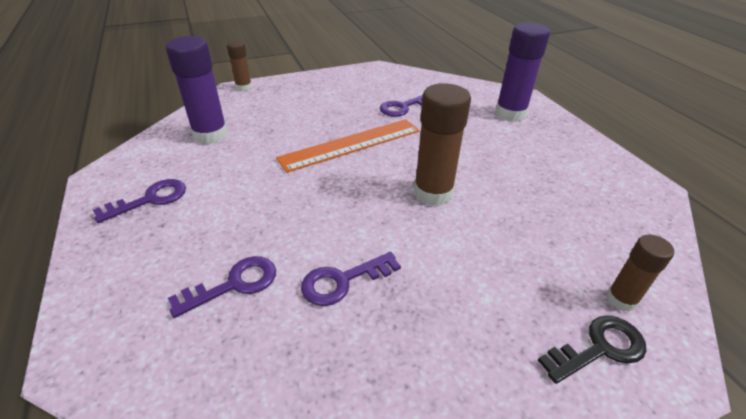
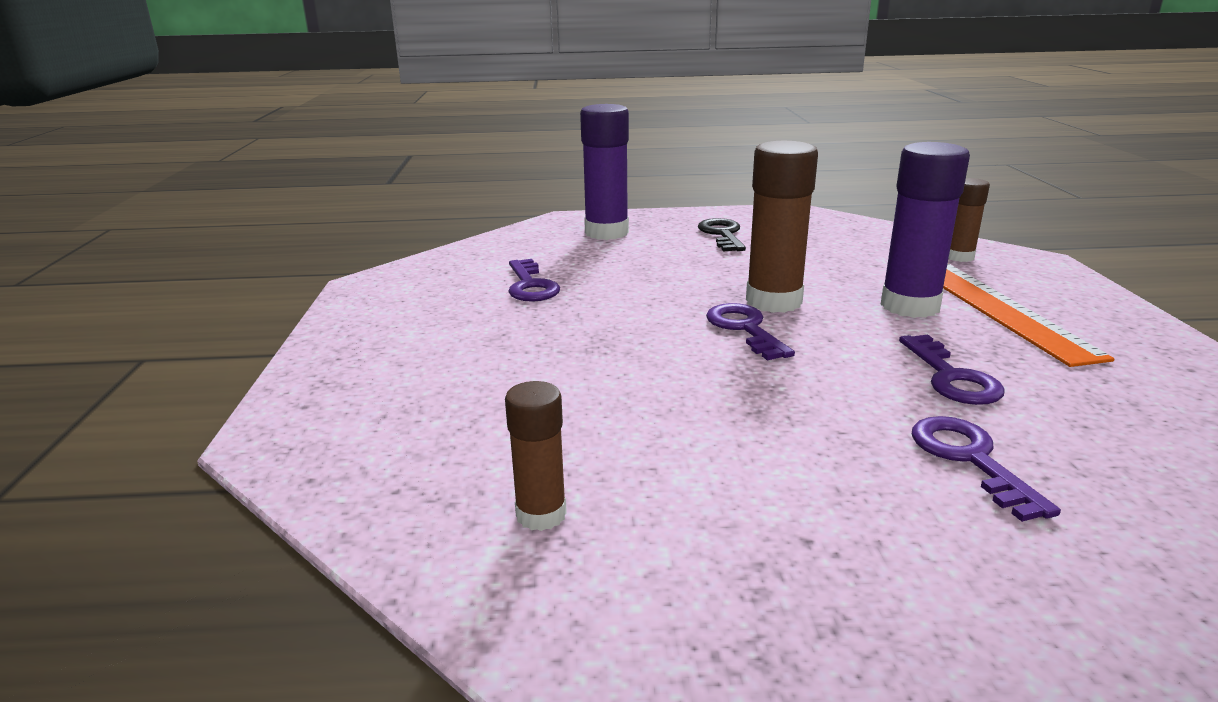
camera: 70 degrees left, 15 degrees down
(150, 199) = (714, 559): purple key -> purple key (744, 329)
(210, 135) = (479, 474): purple glue stick -> purple glue stick (910, 306)
(244, 87) = (277, 422): brown glue stick -> brown glue stick (541, 514)
(351, 144) = (619, 336): orange ruler -> orange ruler (998, 308)
(599, 348) = (1022, 277): black key -> black key (722, 234)

